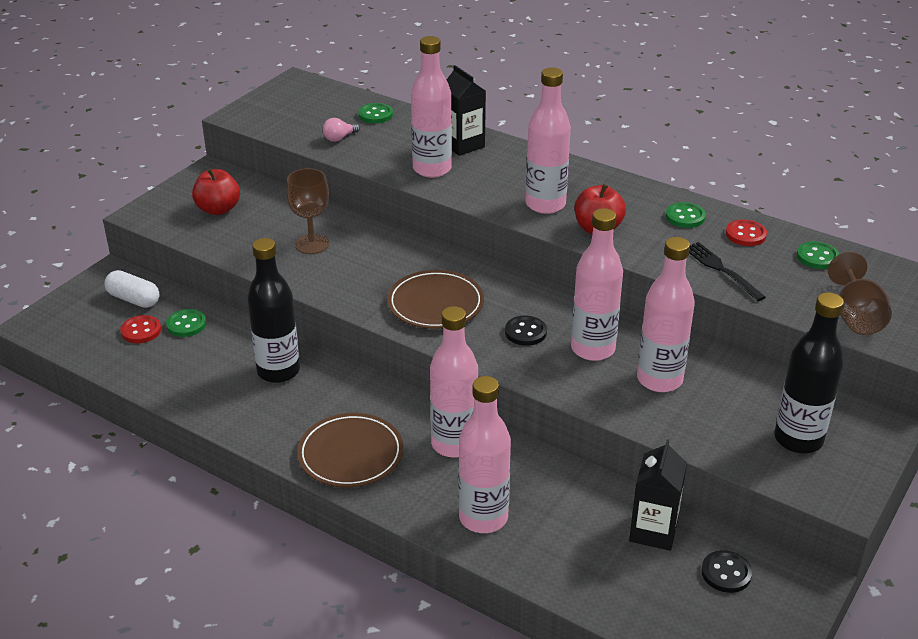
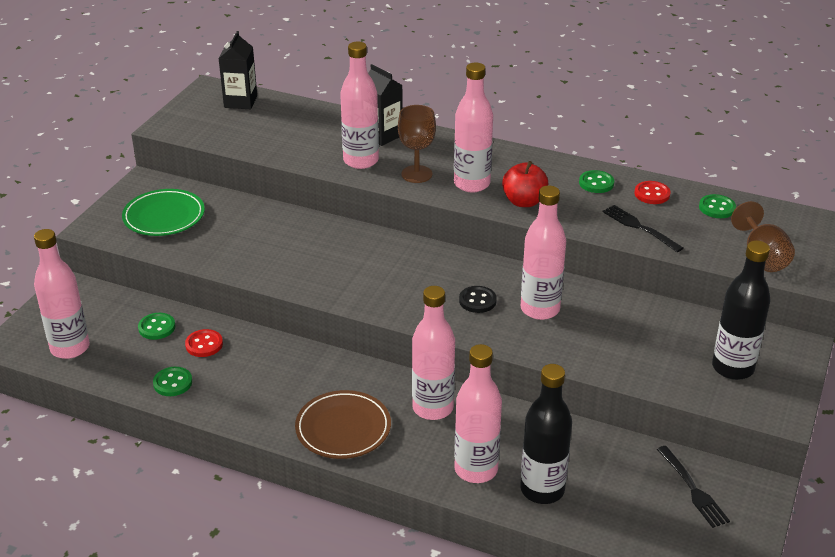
camera: 10 degrees left, 0 degrees up
(133, 299) = (99, 309): white capsule -> none
(141, 331) = (115, 338): red button -> red button (204, 344)
(218, 209) = (164, 216): red apple -> green plate
(278, 371) = (255, 361): black bottle -> black bottle (542, 490)
(312, 244) = (262, 240): brown goblet -> brown goblet (416, 174)
(339, 138) = (267, 139): pink light bulb -> none
(375, 115) = (294, 114): green button -> green button (173, 383)
(435, 304) = (390, 284): brown plate -> none
(653, 531) = (624, 462): black carton -> black carton (240, 102)
(659, 380) = (604, 330): pink bottle -> pink bottle (70, 348)
(726, 573) = (693, 489): black button -> black fork

